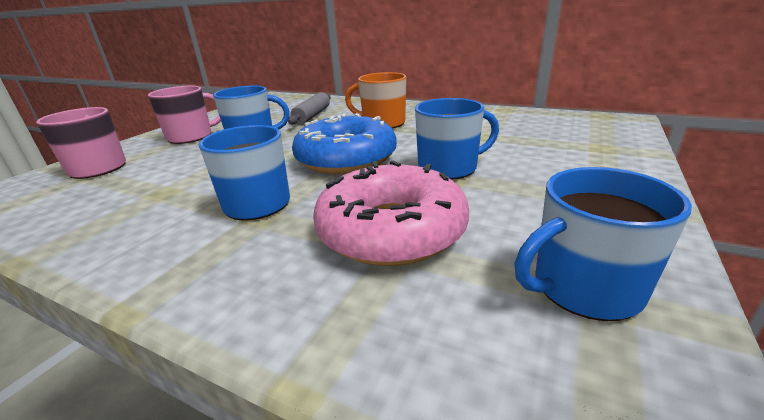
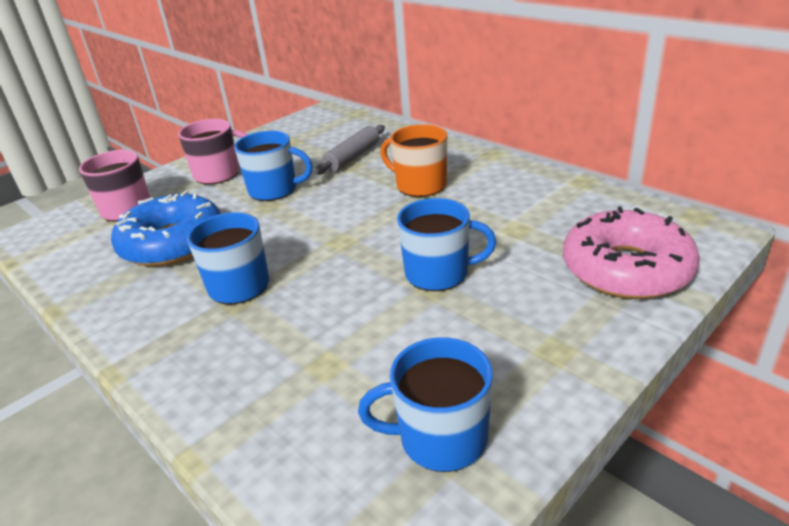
camera: 20 degrees right, 5 degrees up
(346, 159) = (347, 238): blue donut -> blue donut (173, 243)
(391, 230) = (331, 342): pink donut -> pink donut (626, 269)

